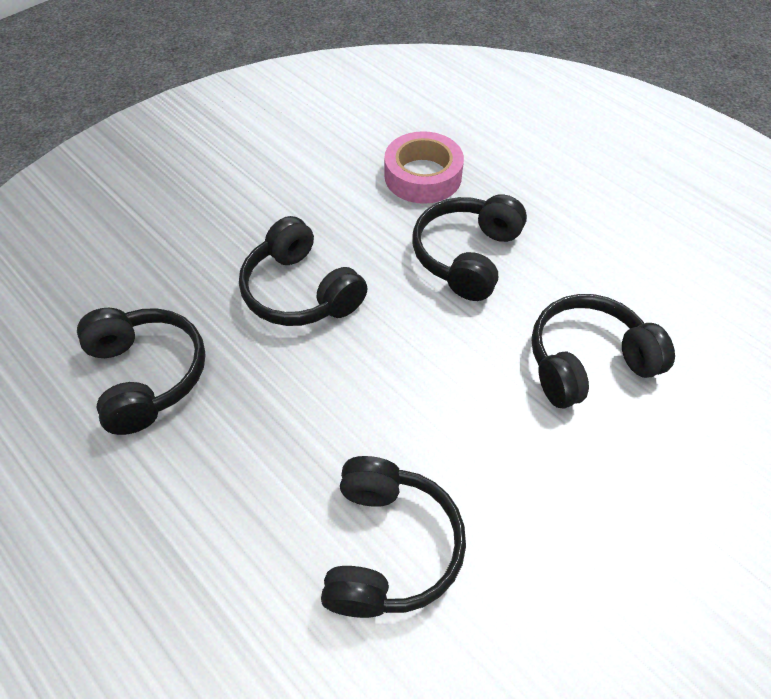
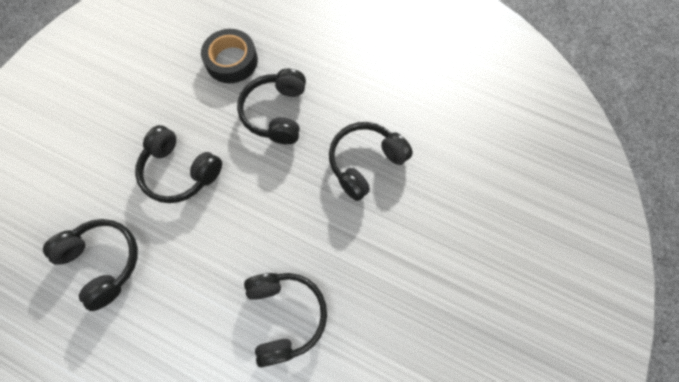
camera: 20 degrees left, 15 degrees up
(423, 176) = (231, 61): pink tape -> black tape

